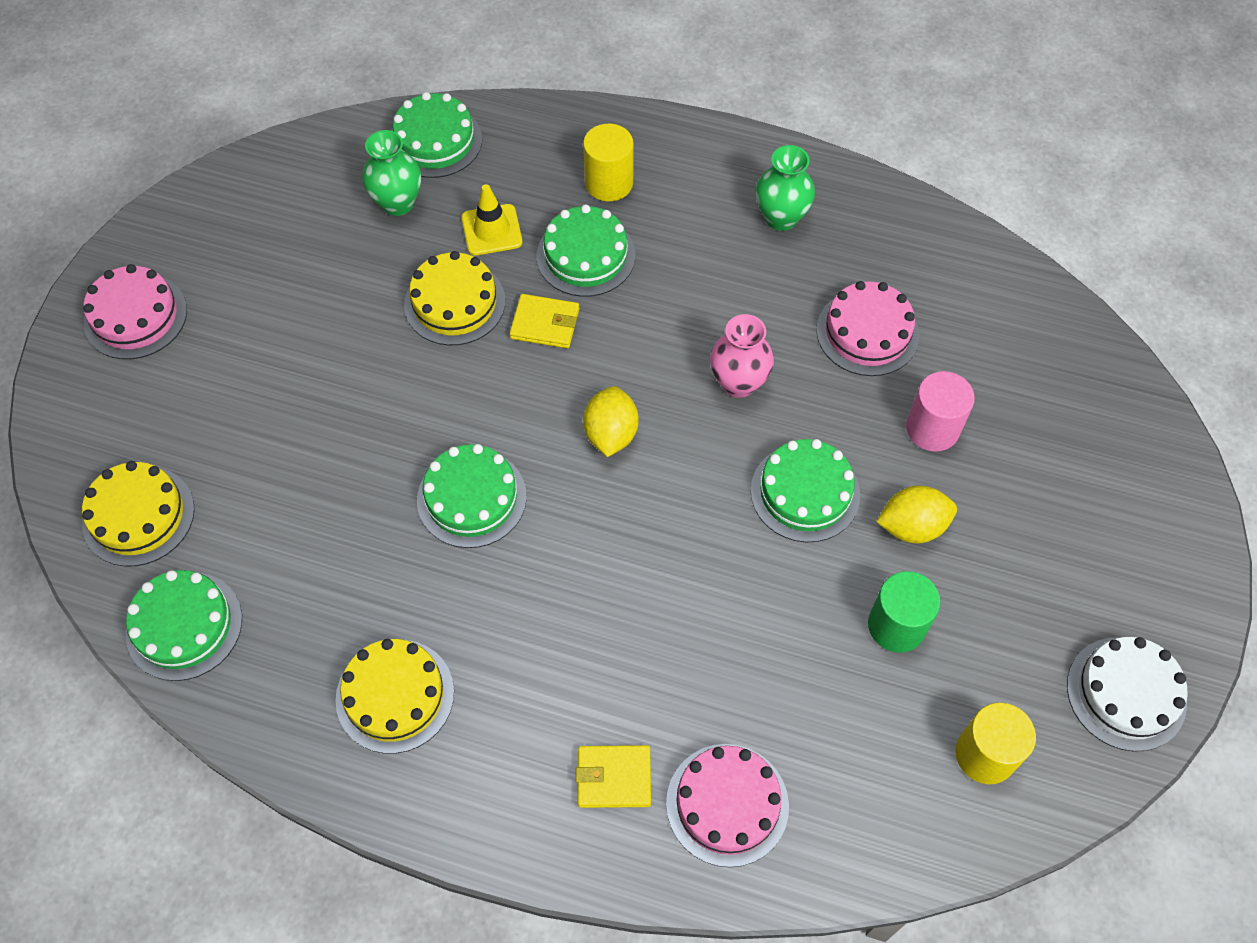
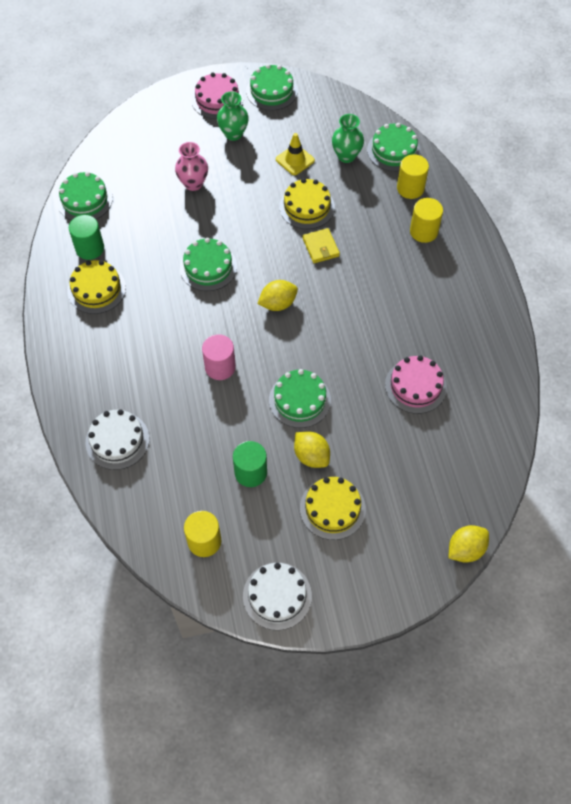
camera: 60 degrees right, 0 degrees up
(138, 516) = (124, 156): yellow cake -> yellow cake (332, 508)
(298, 666) = (90, 248): none -> green cylinder
(492, 230) = (358, 199): yellow traffic cone -> yellow traffic cone (295, 160)
(520, 158) = (410, 188): none -> yellow cylinder
(586, 255) = (372, 244): green cake -> green cake (271, 91)
(614, 778) = (105, 389): yellow wallet -> none
(727, 804) = (117, 440): pink cake -> white cake
(738, 383) = (343, 342): pink vase -> pink vase (193, 183)
(781, 218) = (460, 315): green vase -> green vase (233, 134)
(932, 428) = (376, 441): pink cylinder -> pink cylinder (220, 367)
(1158, 411) = (465, 549): none -> yellow lemon

